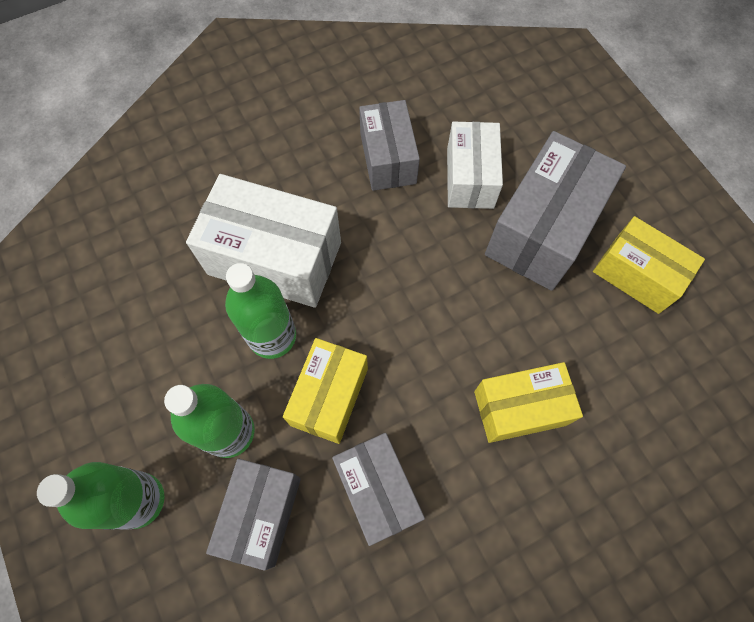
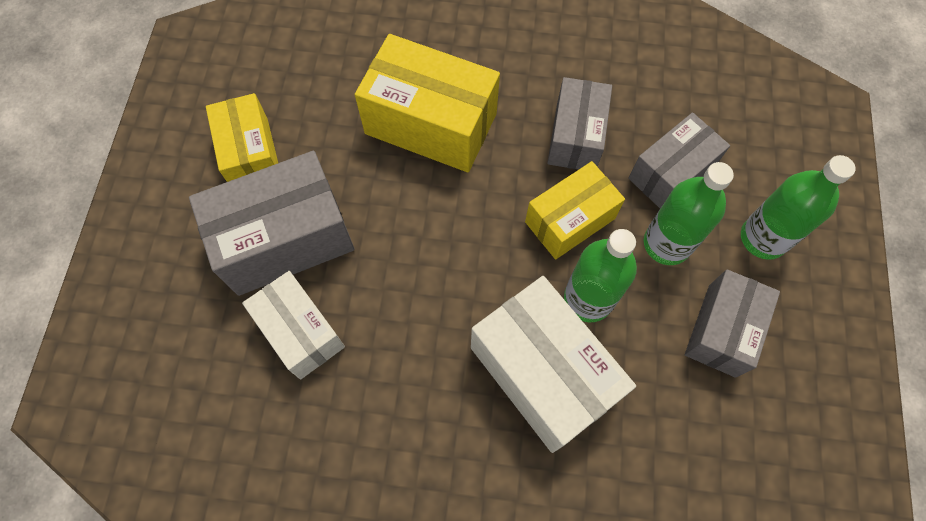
camera: 145 degrees left, 0 degrees up
(388, 158) = (359, 409): grey box -> grey box (722, 330)
(470, 178) = (300, 331): white box -> white box turned 75 degrees counterclockwise
(519, 408) = (431, 124): yellow box -> yellow box, size x1.56

